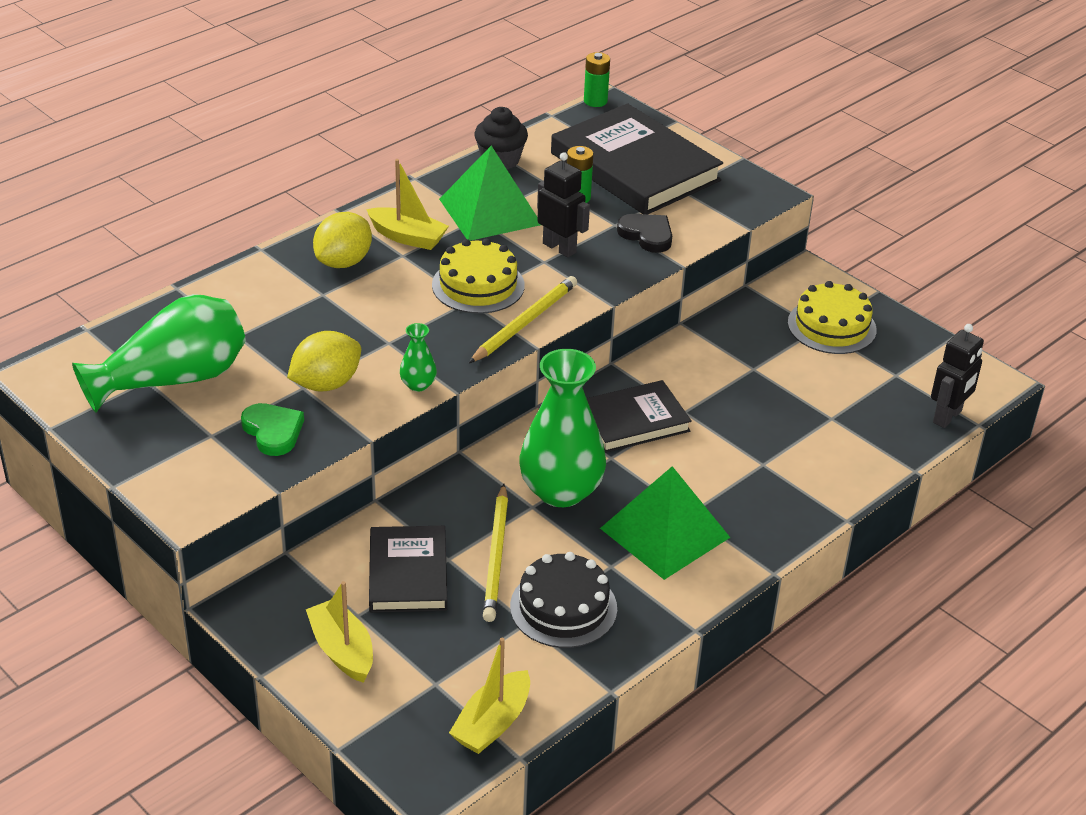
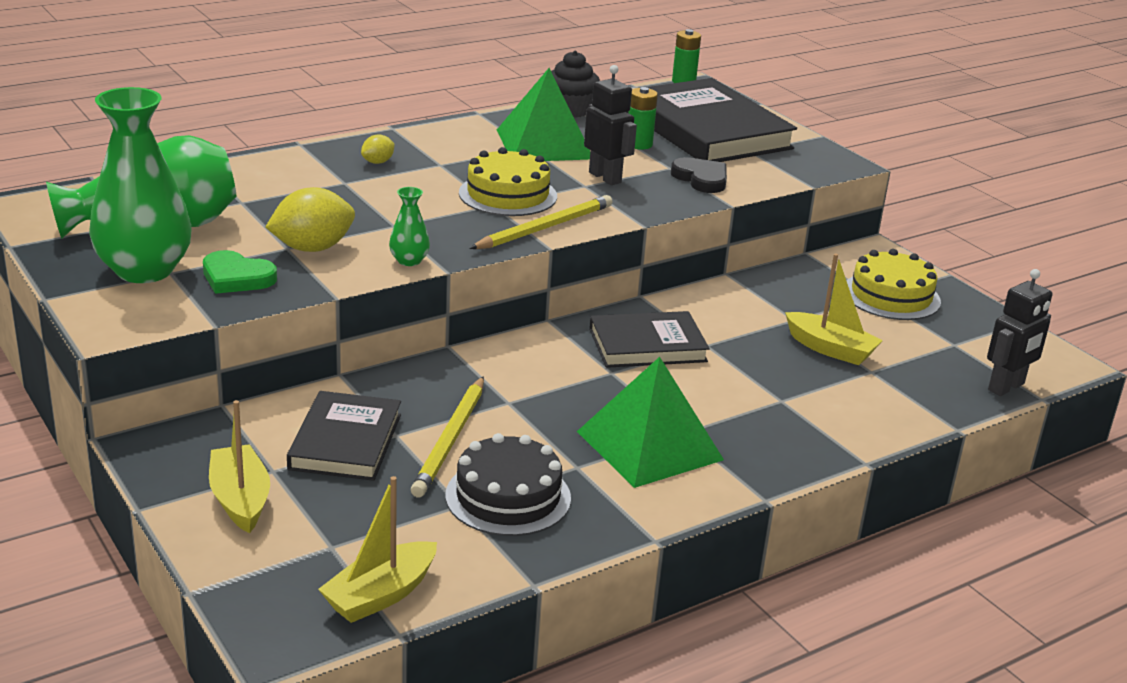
camera: 10 degrees right, 10 degrees down
(273, 431) = (236, 277): green heart -> green heart turned 135 degrees clockwise
(343, 262) = (378, 162): yellow lemon -> yellow lemon, size x0.51
(407, 237) = (451, 152): yellow boat -> yellow boat (830, 349)
(561, 491) = (545, 393): green vase -> green vase (144, 270)

